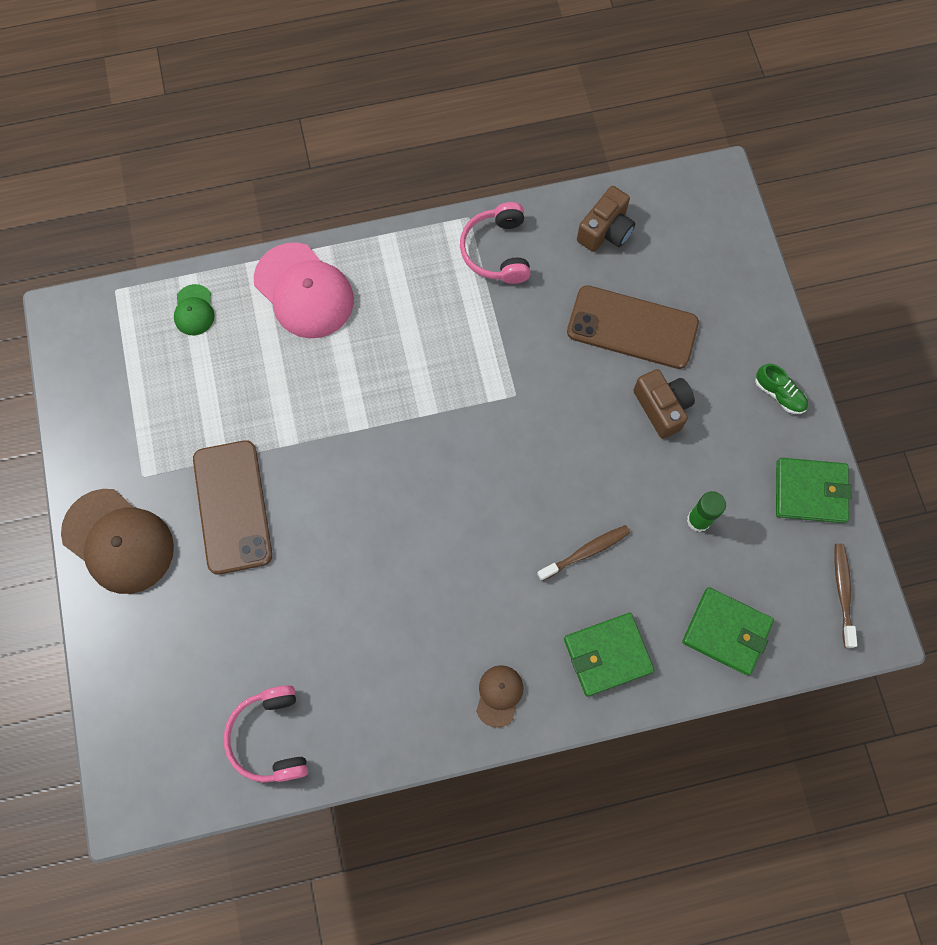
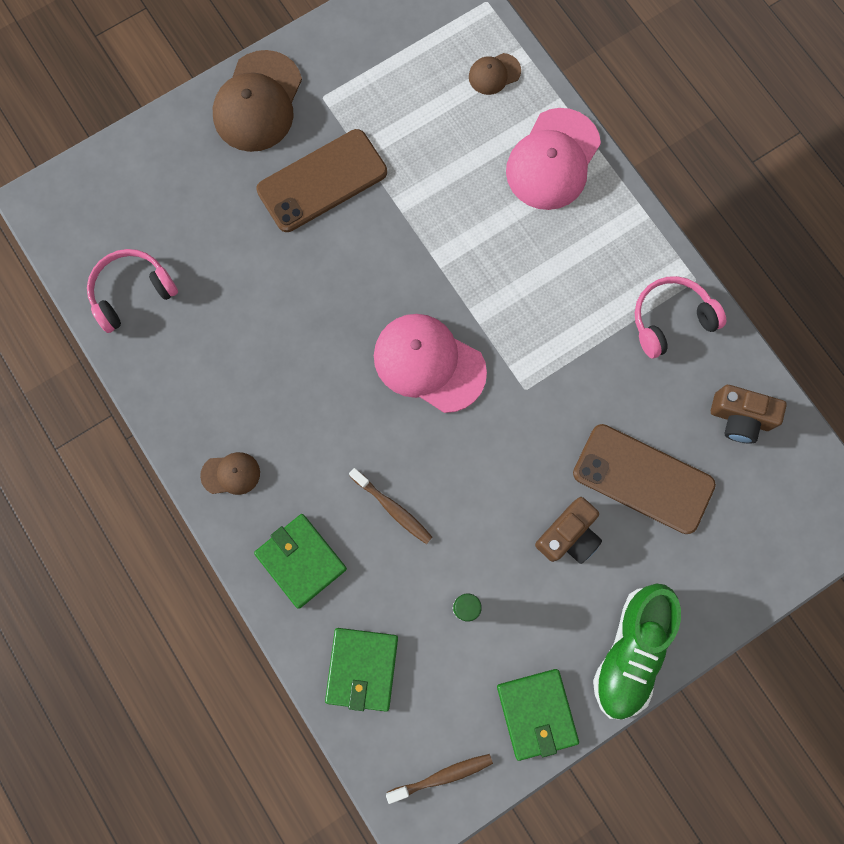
camera: 70 degrees right, 5 degrees up
(194, 310) = (494, 74): green cap -> brown cap
(458, 471) = (429, 363): none -> pink cap
(632, 327) = (643, 479): brown phone -> brown phone turned 60 degrees counterclockwise
(779, 394) = (631, 651): green shoe -> green shoe, size x2.06

